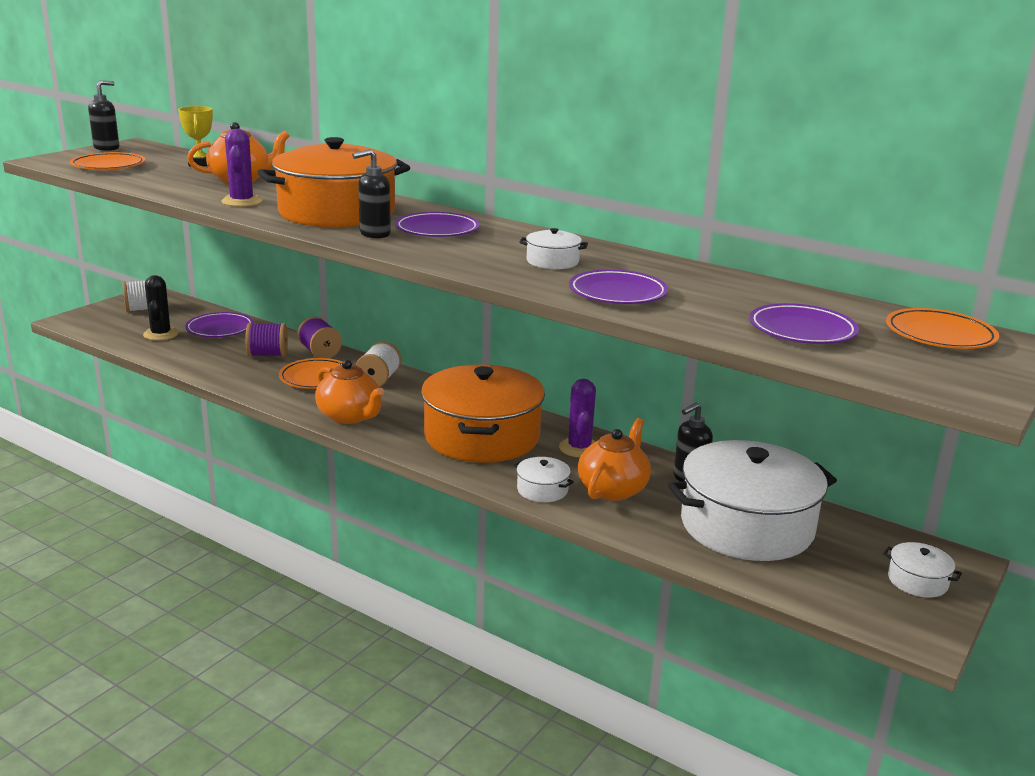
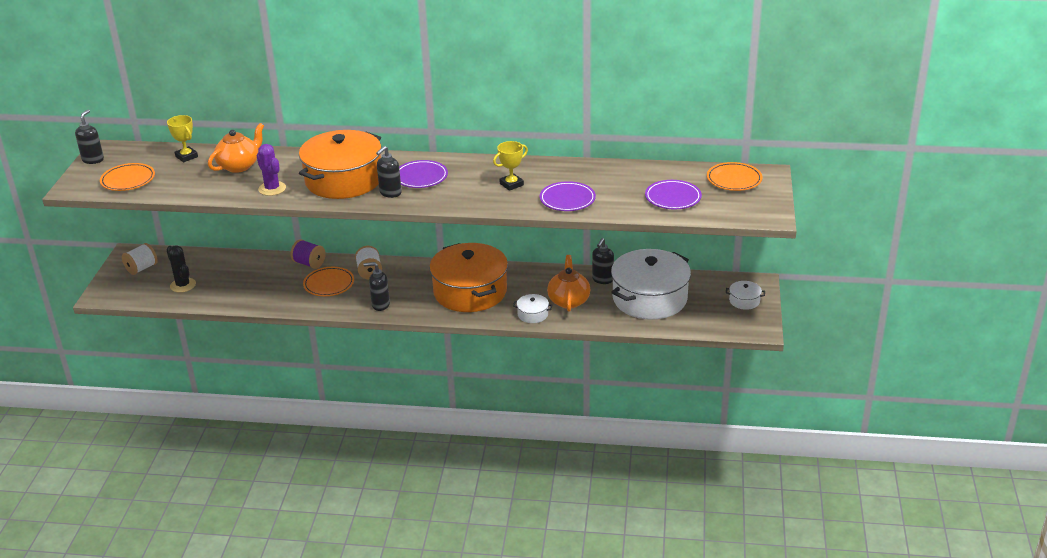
camera: 25 degrees left, 10 degrees up
(220, 329) = (218, 267): purple plate -> none
(268, 355) = (277, 277): purple spool -> none
(350, 416) = (380, 305): orange teapot -> black soap dispenser
(552, 261) = (511, 184): white pot -> yellow trophy
(579, 448) = (530, 280): purple cactus -> none

